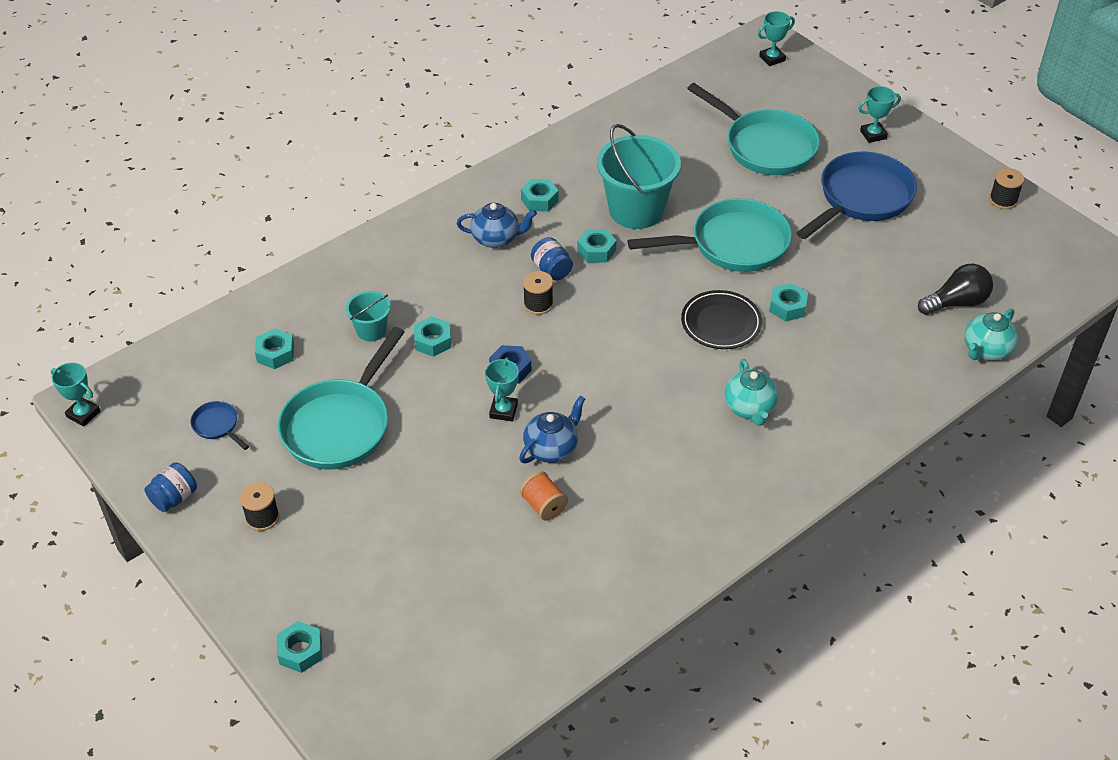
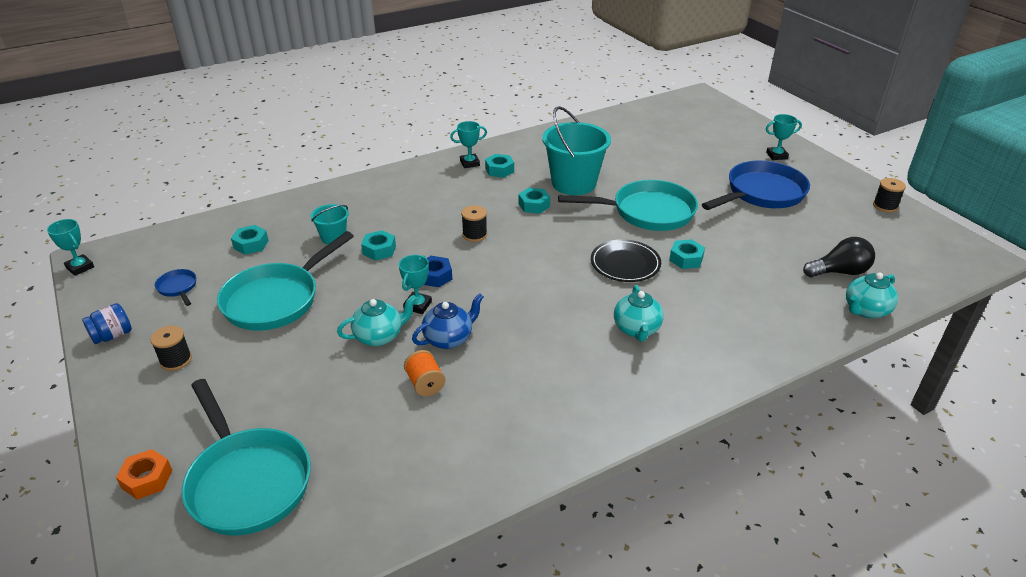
camera: 10 degrees right, 10 degrees down
(300, 651) = (147, 479): turquoise nut -> orange nut
(475, 456) = (379, 336): none -> turquoise teapot
(496, 238) = (457, 190): blue teapot -> none
(551, 270) = (493, 214): blue jar -> none
(765, 146) = (687, 155): turquoise pan -> turquoise pan (247, 481)
(772, 58) = (702, 106): turquoise trophy -> turquoise trophy (469, 163)

